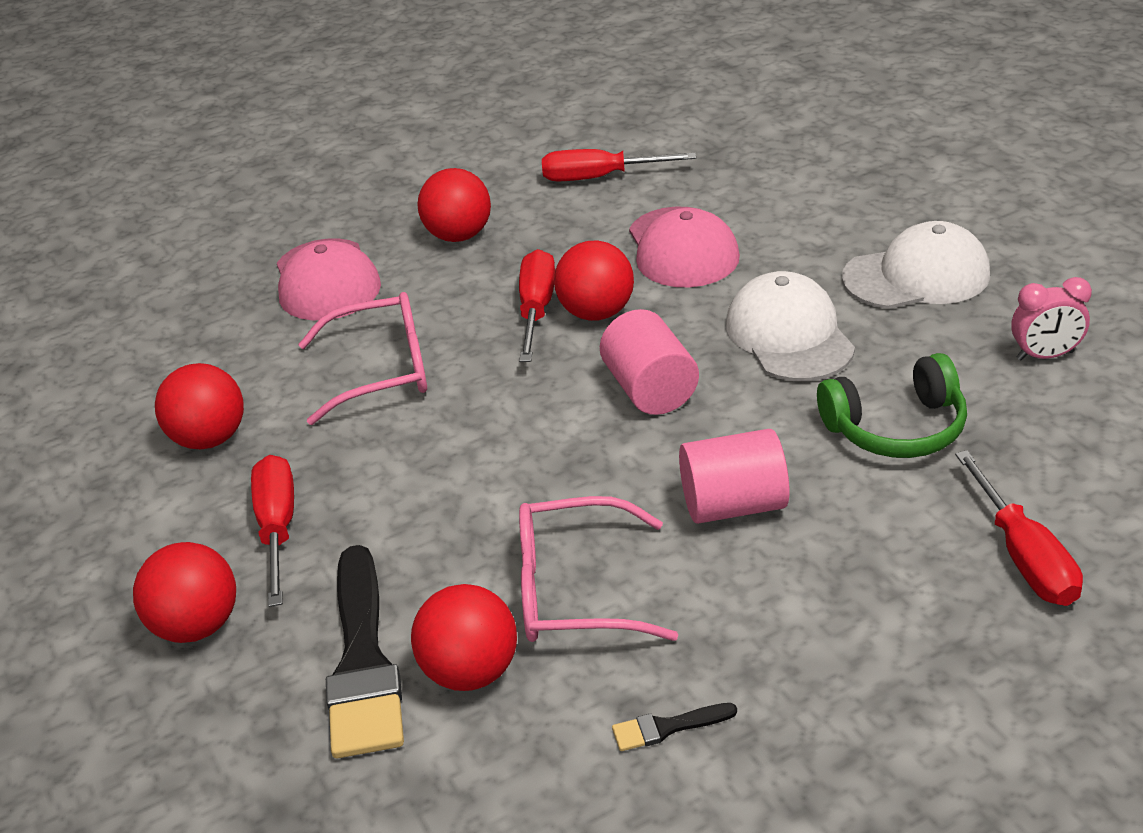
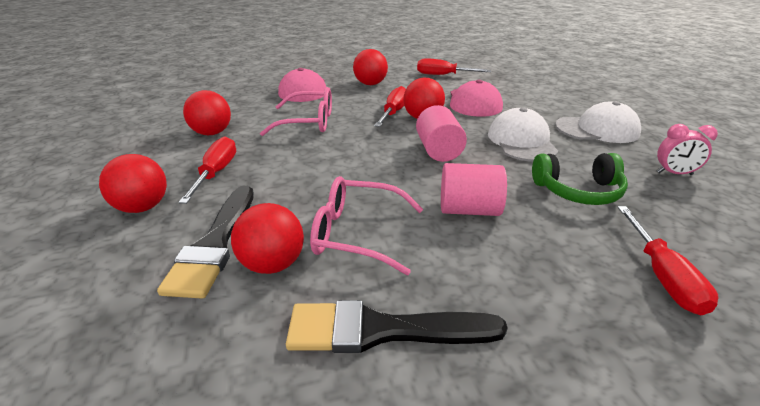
camera: 10 degrees right, 5 degrees down
(667, 727) = (382, 330): black brush -> black brush, size x2.33

